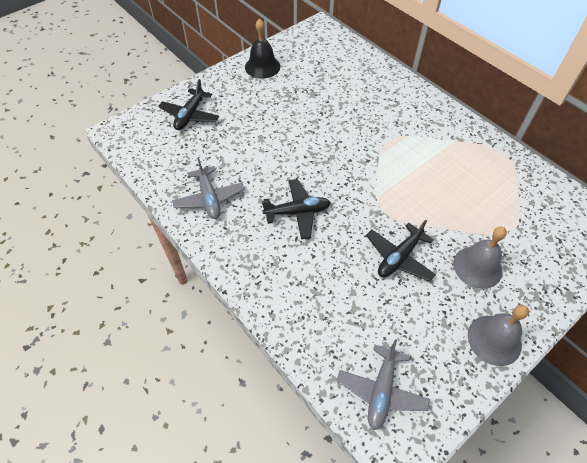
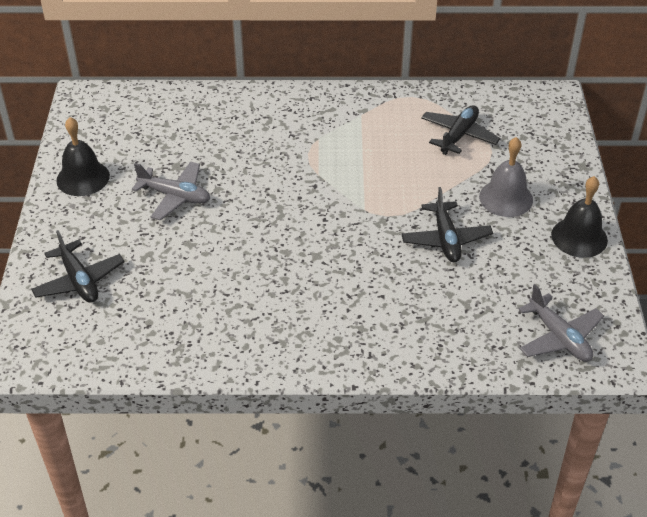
camera: 50 degrees left, 10 degrees down
(209, 198) = (222, 332): grey plane -> grey plane (175, 196)
(297, 212) = (319, 275): black plane -> black plane (459, 136)
(494, 340) = (579, 237): grey bell -> black bell

